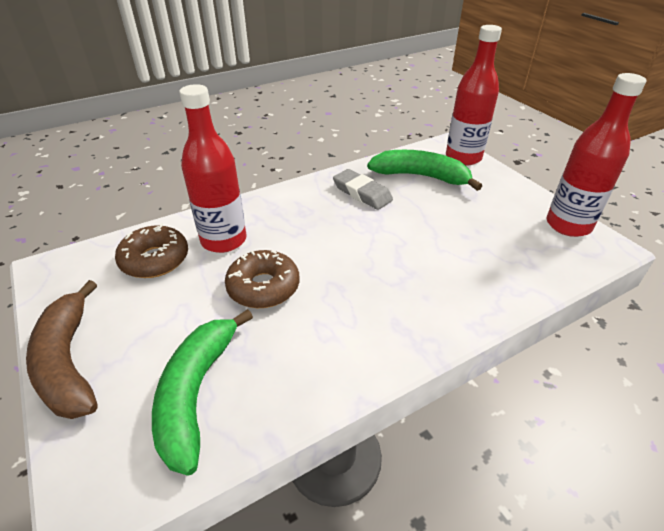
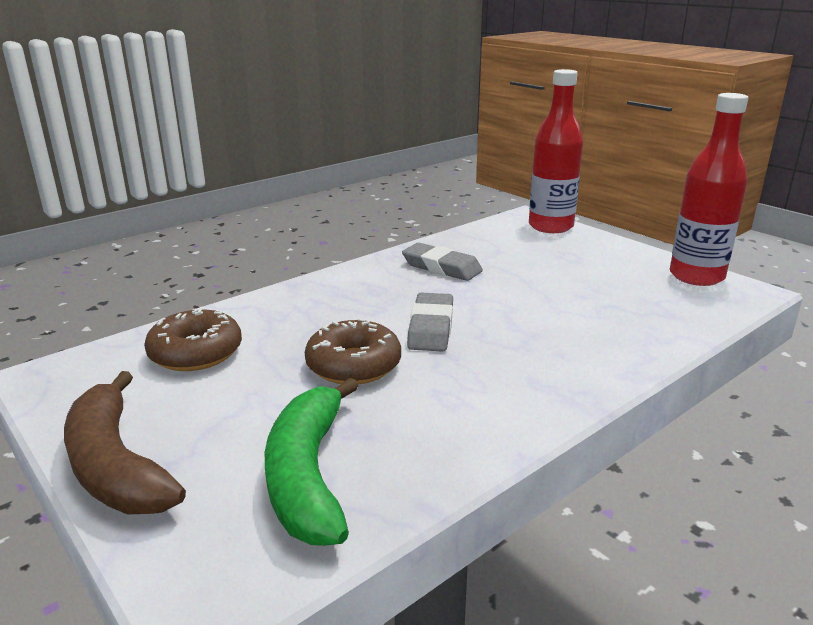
camera: 10 degrees left, 15 degrees down
(224, 240) = (282, 326): red bottle -> none
(333, 256) = (431, 327): none -> grey eraser
(421, 176) = (507, 247): green banana -> none

